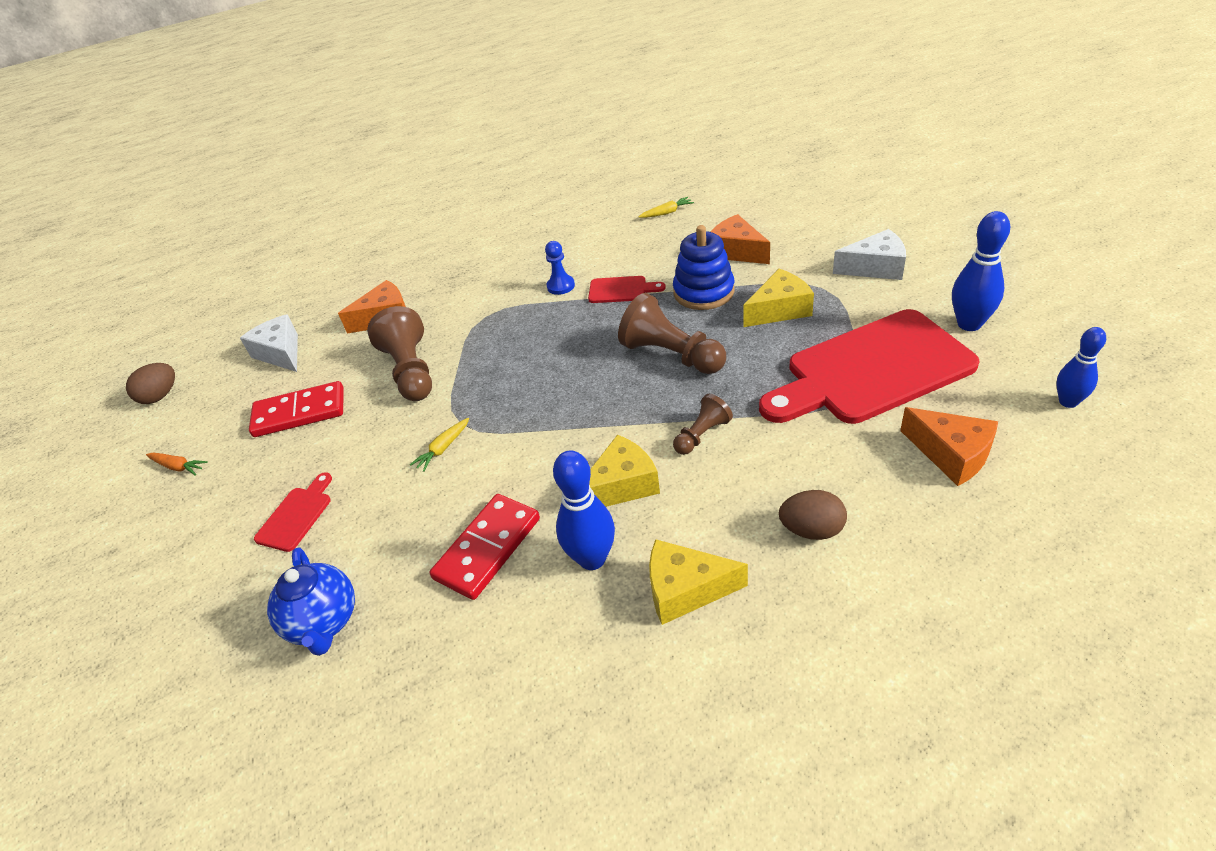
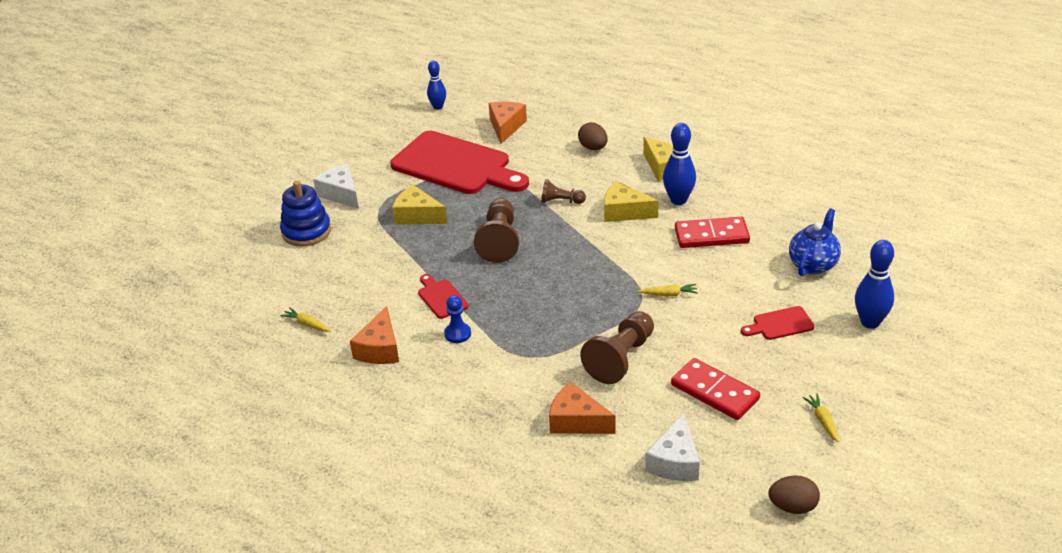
camera: 130 degrees left, 5 degrees down
(178, 467) = (823, 421): orange carrot -> yellow carrot
(703, 292) = (417, 256): blue stacking toy -> blue stacking toy (306, 231)
(736, 251) = (352, 261): orange cheese -> orange cheese (380, 349)
(969, 324) = (386, 146): blue bowling pin -> blue bowling pin (870, 322)

